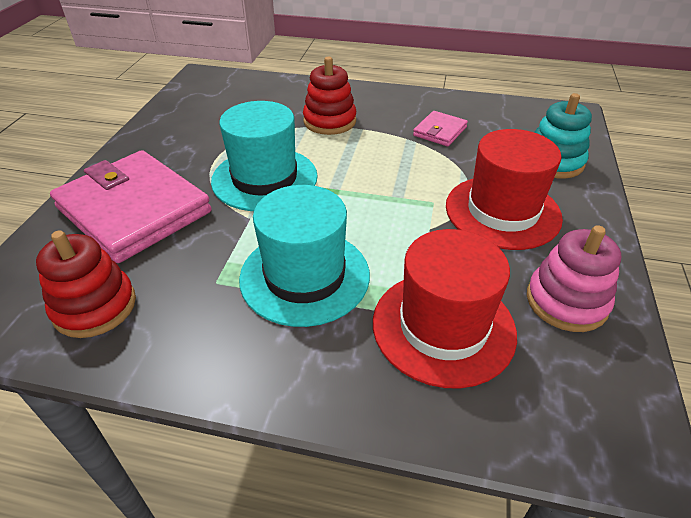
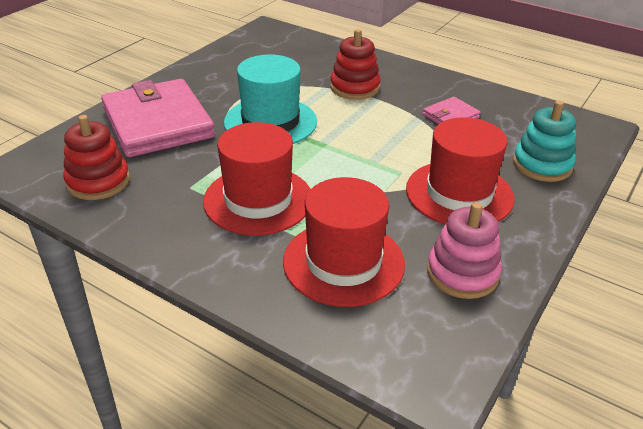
camera: 20 degrees right, 5 degrees down
(304, 276) = (258, 200): turquoise hat -> red hat

